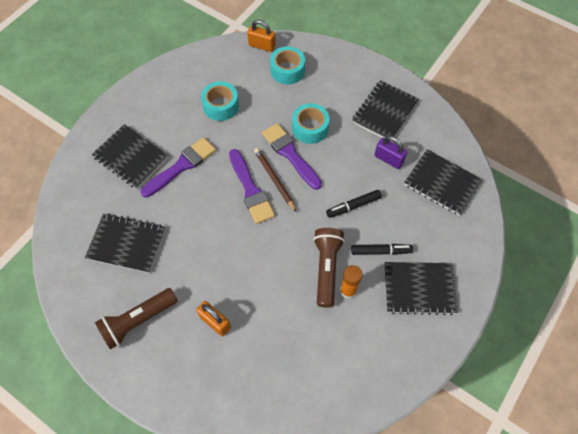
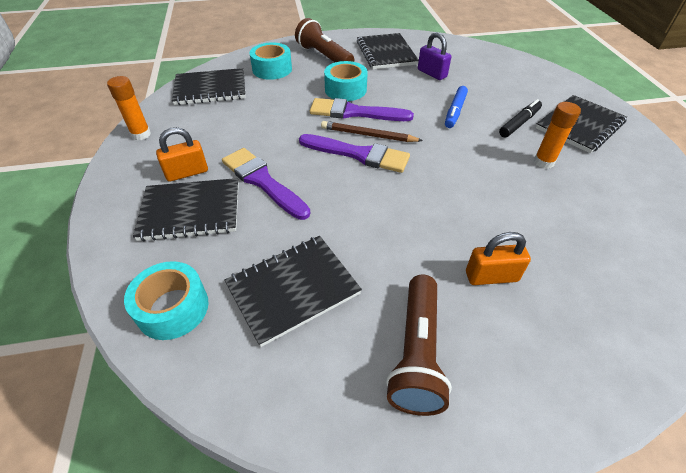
camera: 45 degrees left, 15 degrees down
(159, 77) = (141, 134): none -> orange glue stick
(181, 166) = (262, 181): purple brush -> purple brush turned 45 degrees counterclockwise
(221, 106) = (241, 119): turquoise tape -> turquoise tape (173, 308)
(262, 45) = (225, 67): orange padlock -> orange padlock (187, 173)
(326, 268) = (505, 160): brown flashlight -> brown flashlight (324, 56)
(353, 206) = (455, 111): black marker -> blue marker
(388, 159) = (432, 73): purple padlock -> purple padlock turned 60 degrees clockwise
(442, 183) = (486, 65): black notebook -> black notebook (210, 89)

